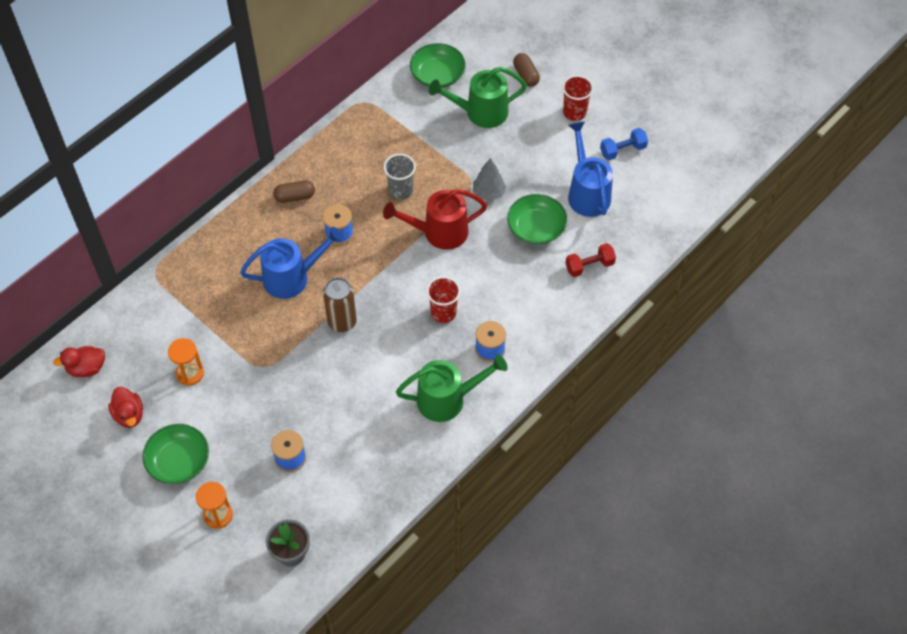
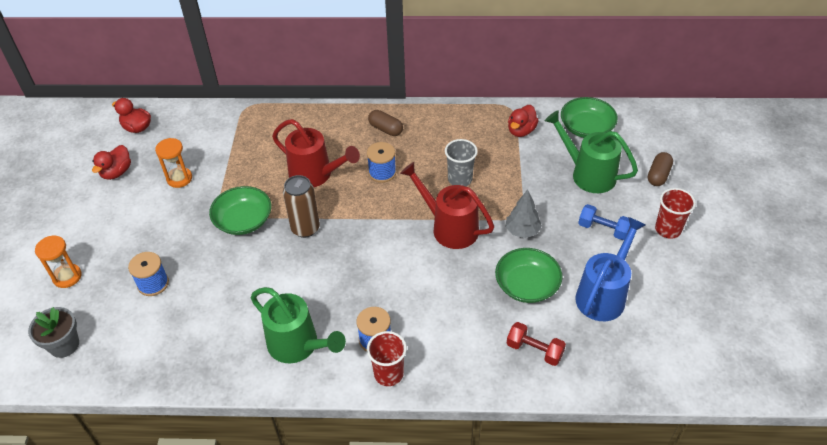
camera: 50 degrees right, 10 degrees down
(179, 461) = (98, 223): green bowl -> green bowl (243, 220)
(293, 277) = (316, 175): blue watering can -> red watering can
(395, 115) = (521, 131): none -> red duck
(443, 313) = (378, 283): red cup -> red cup (388, 374)
(623, 150) = (677, 288): blue dumbbell -> blue dumbbell (603, 229)

